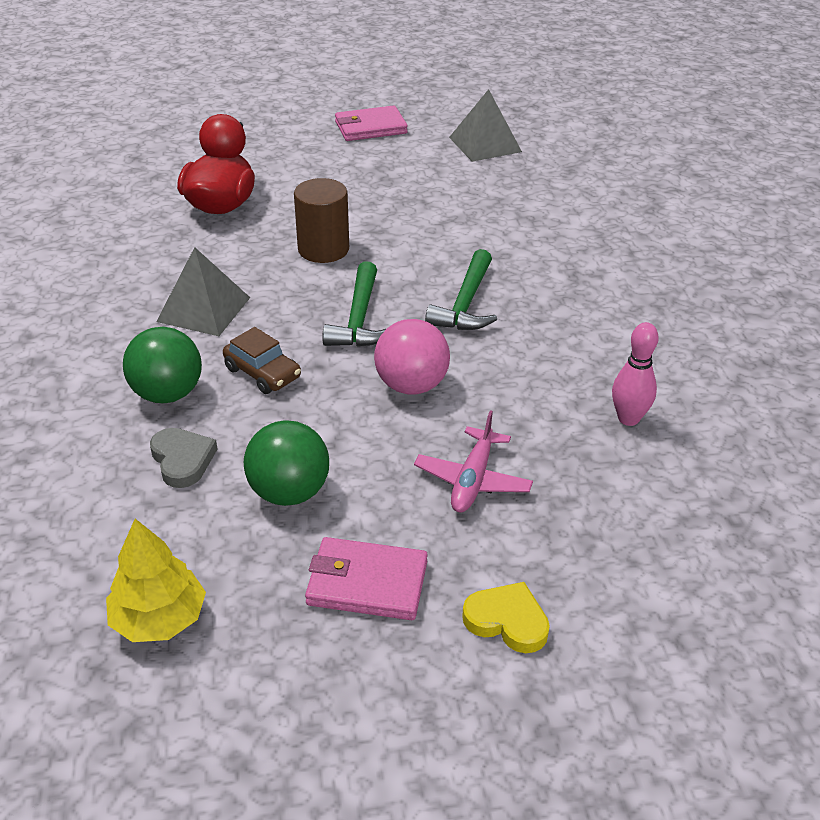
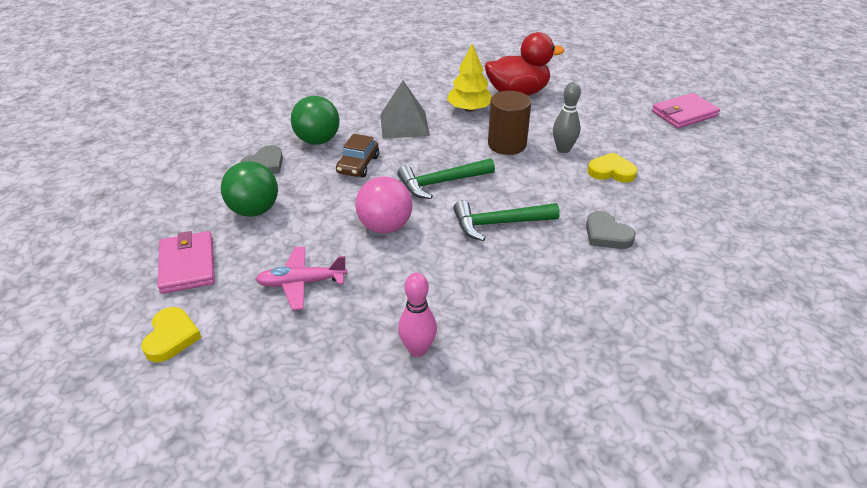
camera: 65 degrees right, 0 degrees up
(159, 619) = (139, 201): yellow tree -> yellow tree (469, 109)
(367, 218) = (563, 149): none -> grey bowling pin
(370, 127) = (684, 114): pink wallet -> pink wallet turned 75 degrees counterclockwise
(432, 205) = (611, 171): none -> yellow heart
(485, 144) = (732, 170): grey pyramid -> none
(529, 246) = (606, 234): none -> grey heart

